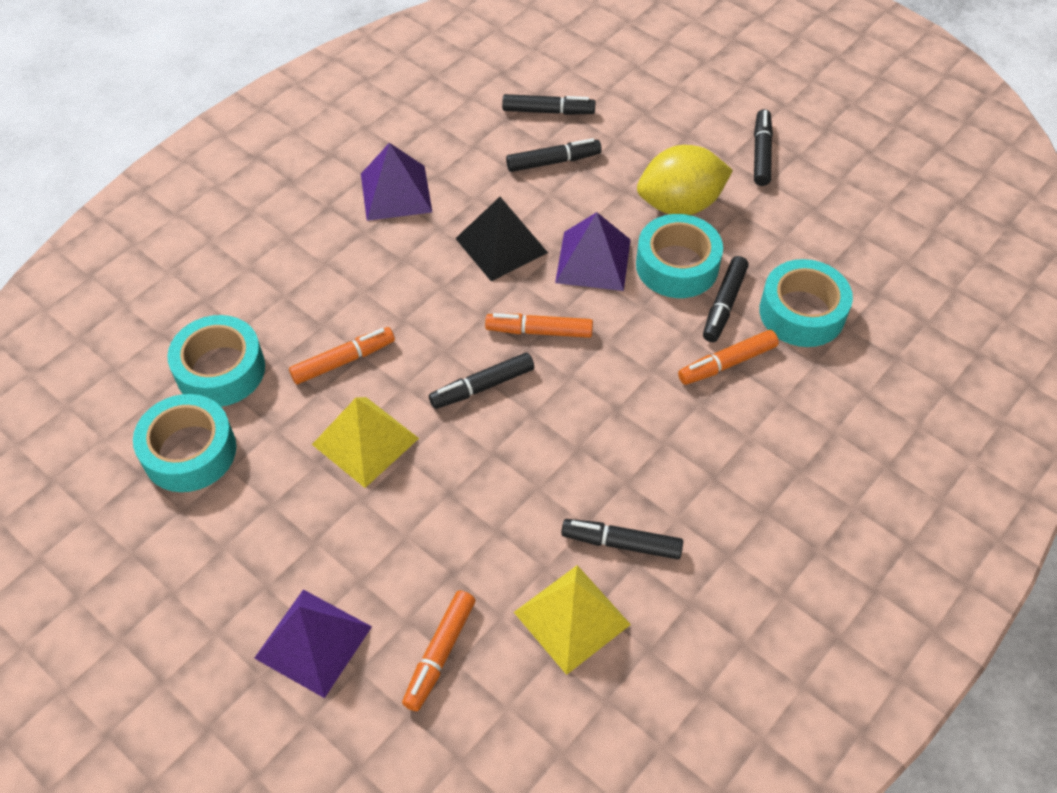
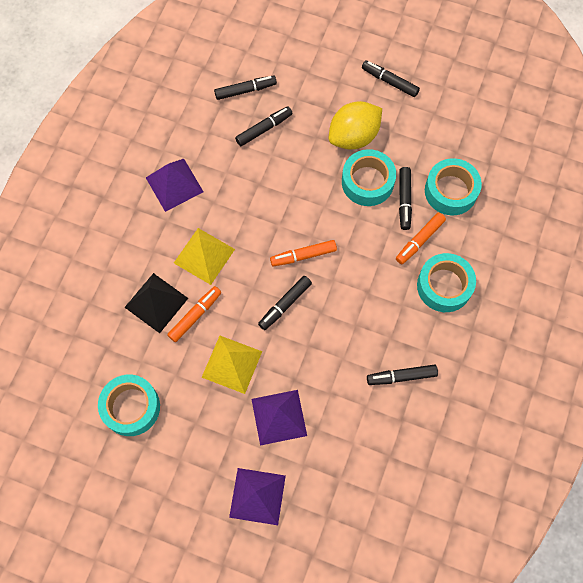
camera: 20 degrees left, 15 degrees up
(220, 370) = (123, 347): turquoise tape -> turquoise tape (444, 286)
(440, 653) = (329, 477): orange marker -> none
(501, 245) = (256, 202): black pyramid -> black pyramid (156, 302)
(571, 618) = (391, 431): yellow pyramid -> yellow pyramid (204, 256)
(593, 261) = (316, 195): purple pyramid -> purple pyramid (279, 417)
(761, 153) = (390, 82): black marker -> black marker turned 45 degrees counterclockwise

